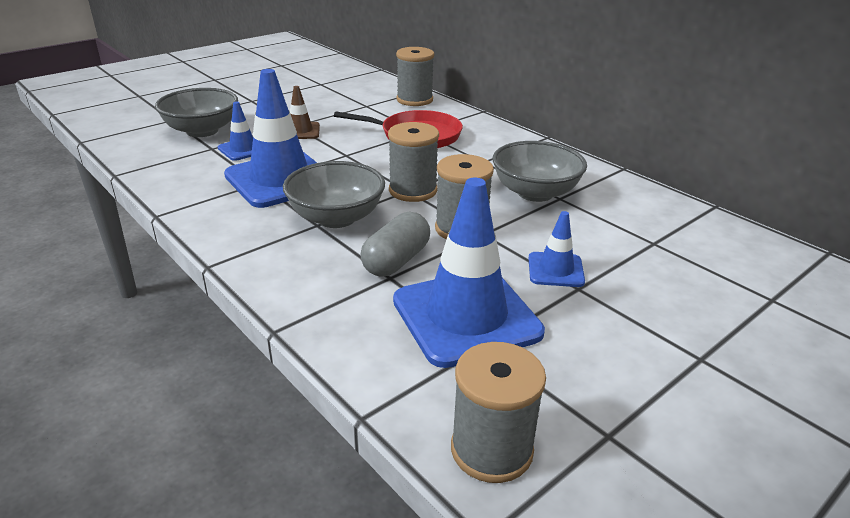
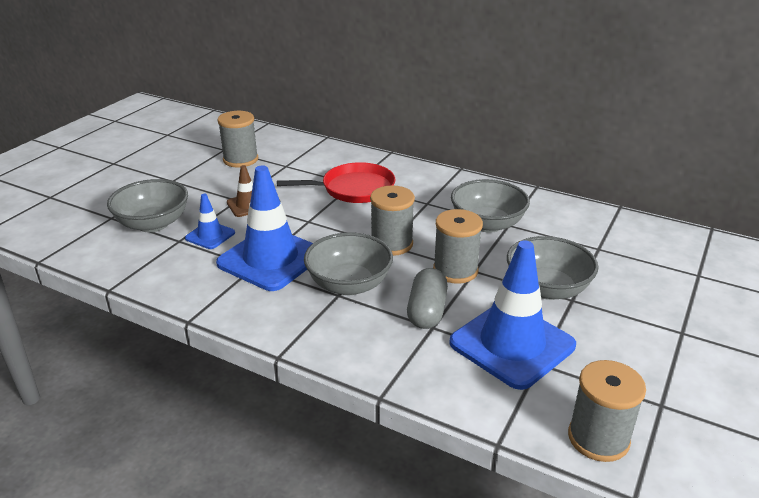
camera: 20 degrees left, 0 degrees up
(414, 100) = (324, 151): grey spool -> grey spool (240, 160)
(555, 270) = (547, 289): blue traffic cone -> grey bowl

